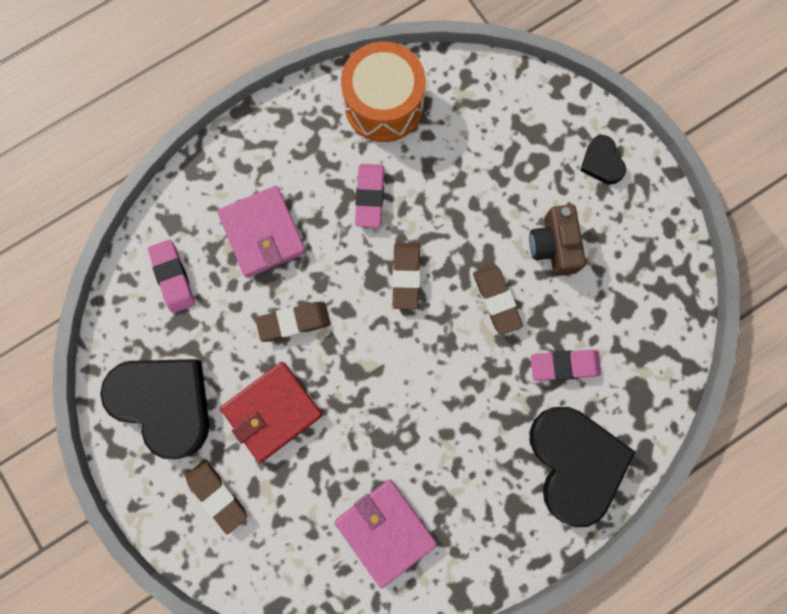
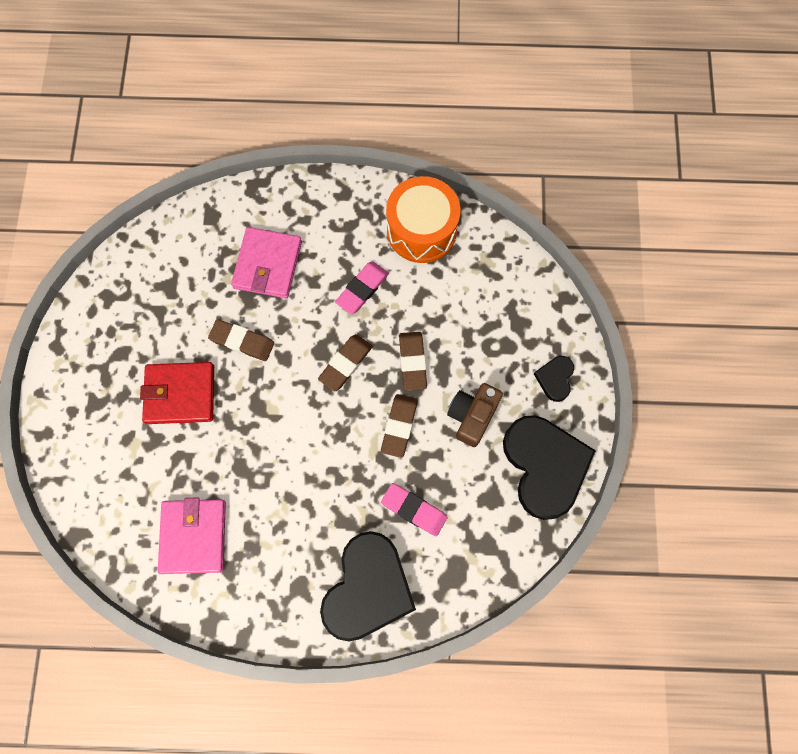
camera: 35 degrees right, 5 degrees down
(164, 403) = (113, 336): black heart -> black heart (544, 466)
(173, 277) = (184, 254): pink eraser -> none
(217, 495) = (99, 426): brown eraser -> brown eraser (412, 362)

